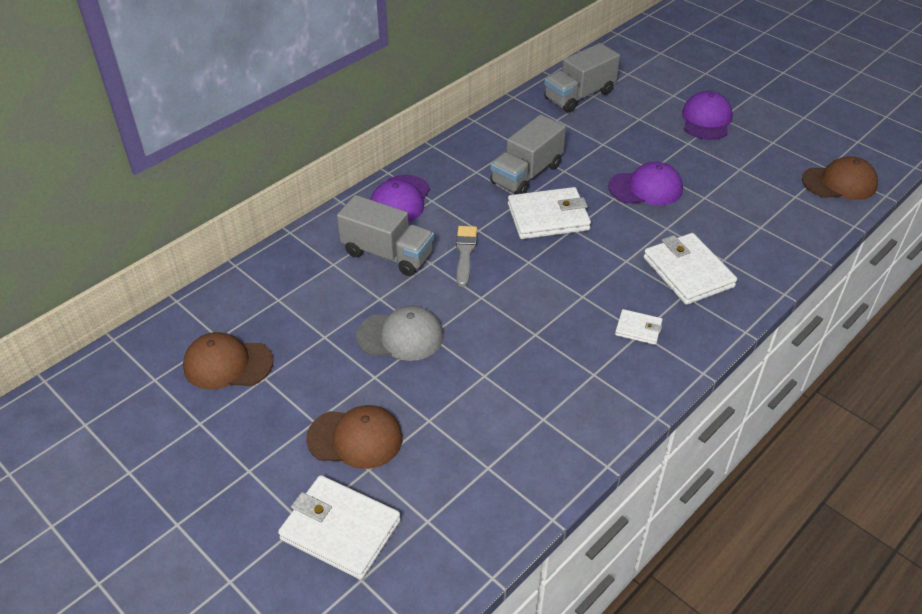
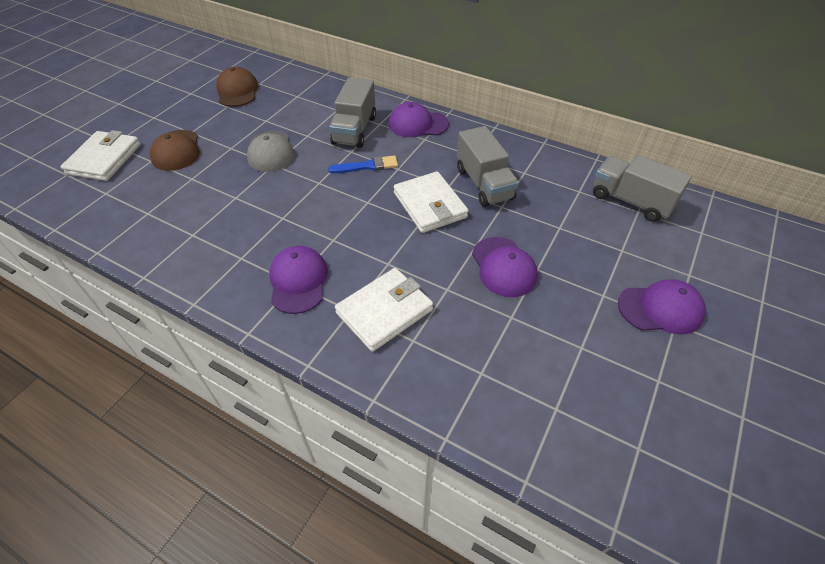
camera: 75 degrees right, 5 degrees up
(465, 253) = (367, 166): grey brush -> blue brush
(526, 174) = (484, 184): grey truck -> grey truck turned 135 degrees counterclockwise
(638, 329) = (298, 281): white wallet -> purple cap
(839, 183) = (612, 464): brown cap -> none

